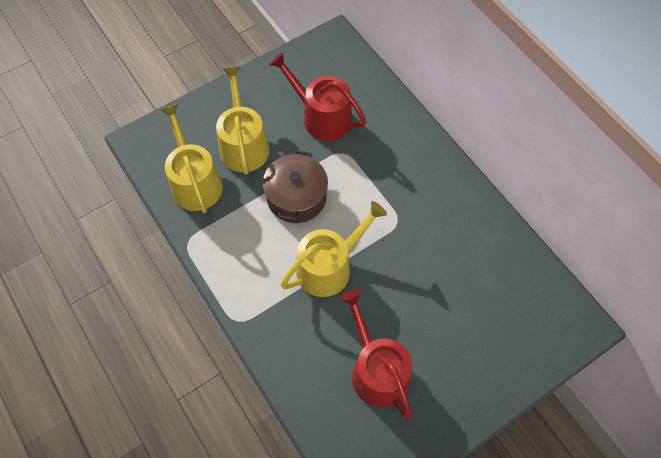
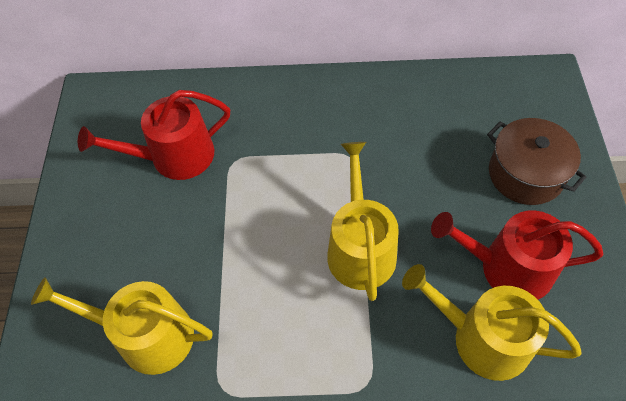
camera: 55 degrees left, 5 degrees down
(243, 144) = (141, 252): yellow watering can -> yellow watering can (481, 338)
(296, 197) = (253, 234): brown pot -> brown pot (525, 174)

